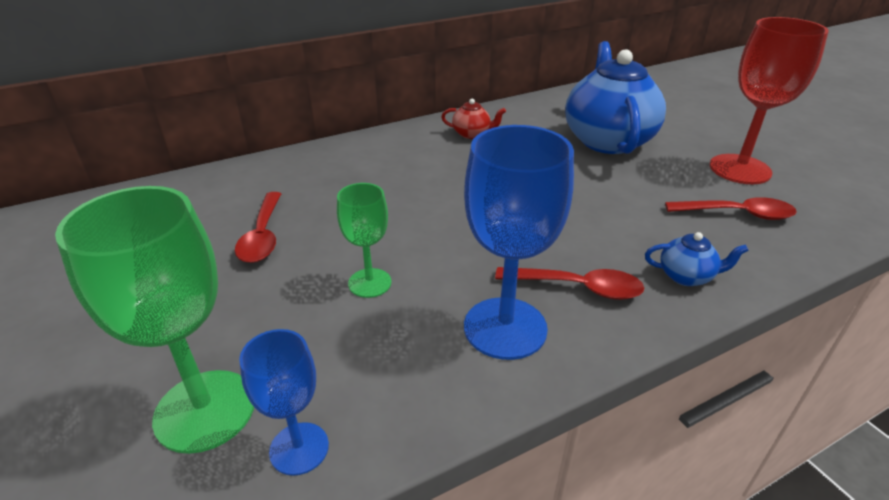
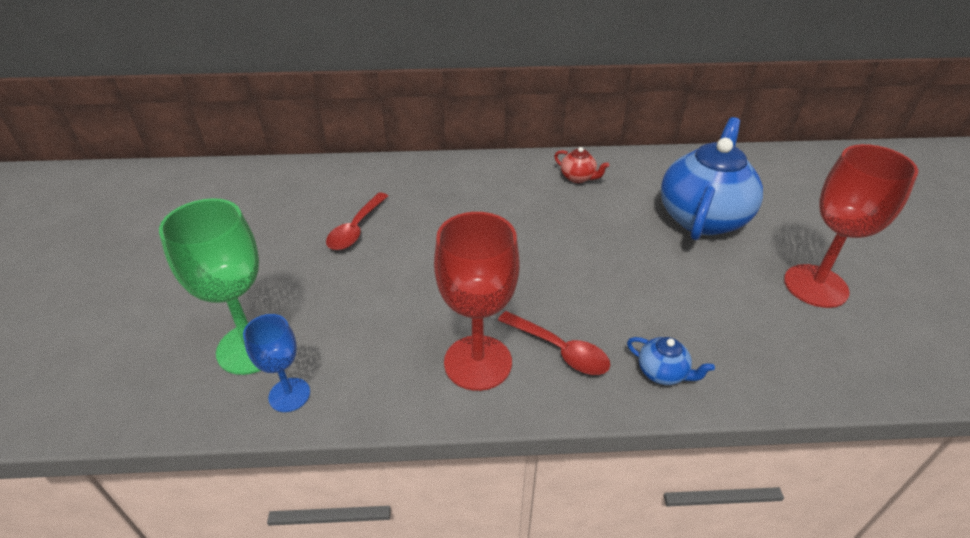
camera: 25 degrees right, 5 degrees up
(369, 283) = (405, 292): green goblet -> none
(505, 328) = (478, 362): blue goblet -> red goblet
(737, 214) = (768, 331): red spoon -> none

